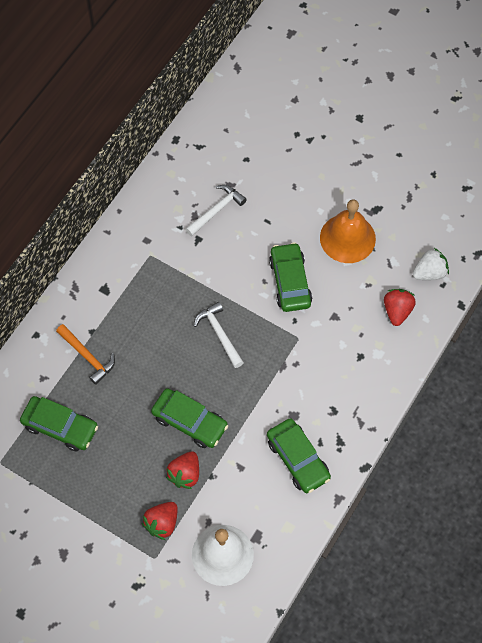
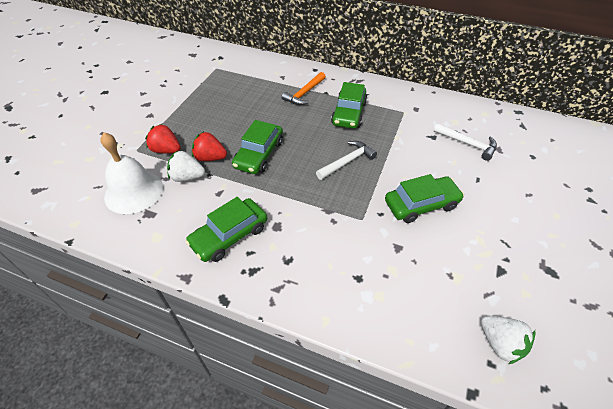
camera: 80 degrees right, 15 degrees down
(60, 427) = (245, 89): green car -> green car (349, 113)
(211, 499) = (187, 177): none -> white strawberry
(347, 238) = (497, 247): orange bell -> none
(397, 311) = (429, 310): red strawberry -> none

